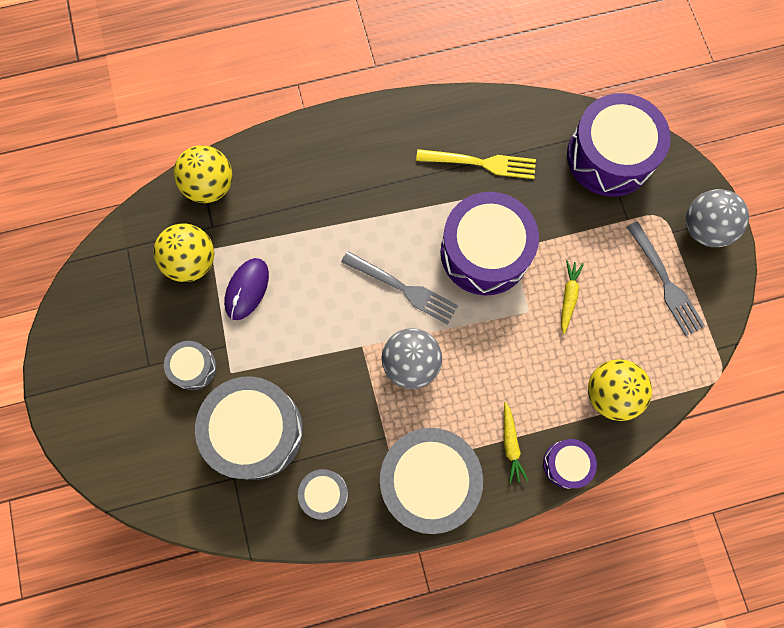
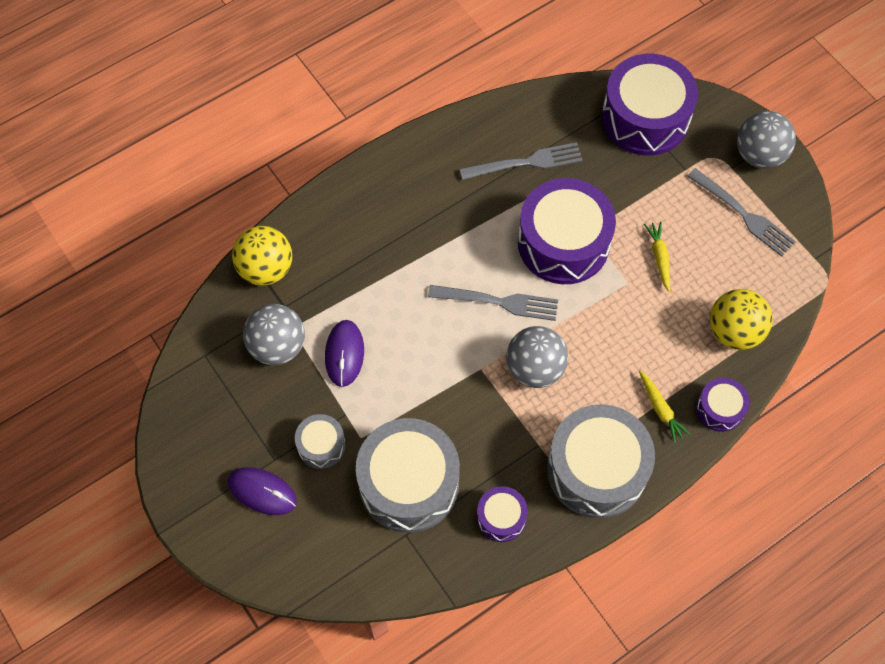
camera: 20 degrees left, 10 degrees down
(126, 392) = (262, 492): none -> purple mouse
(192, 262) = (277, 346): yellow ball -> grey ball
(324, 494) = (501, 517): grey drum -> purple drum
(481, 163) = (525, 162): yellow fork -> grey fork

